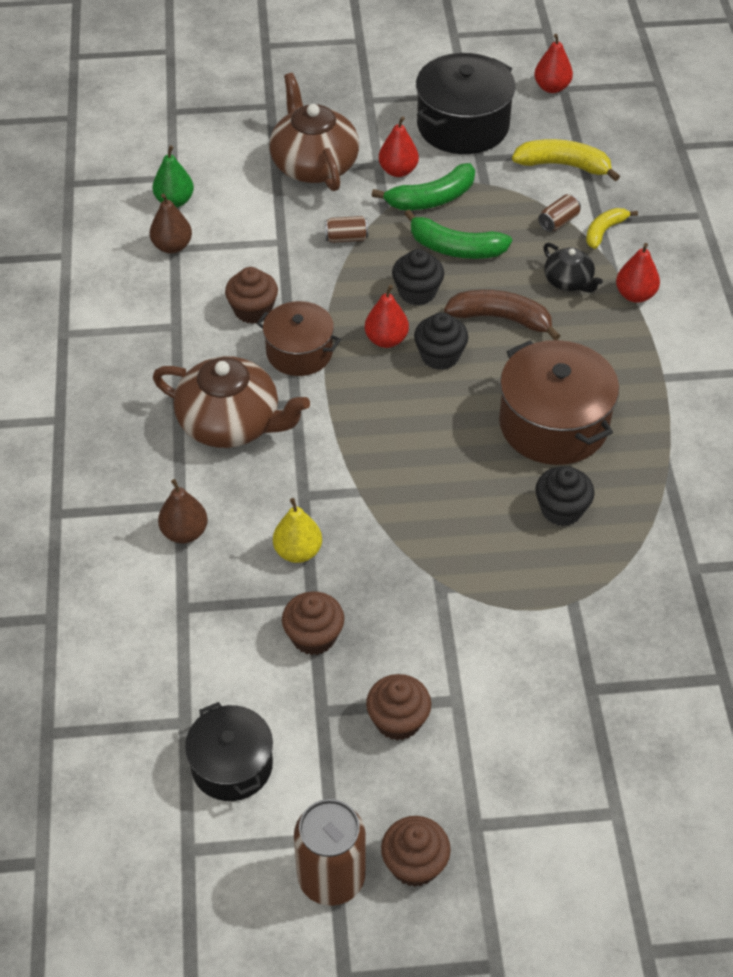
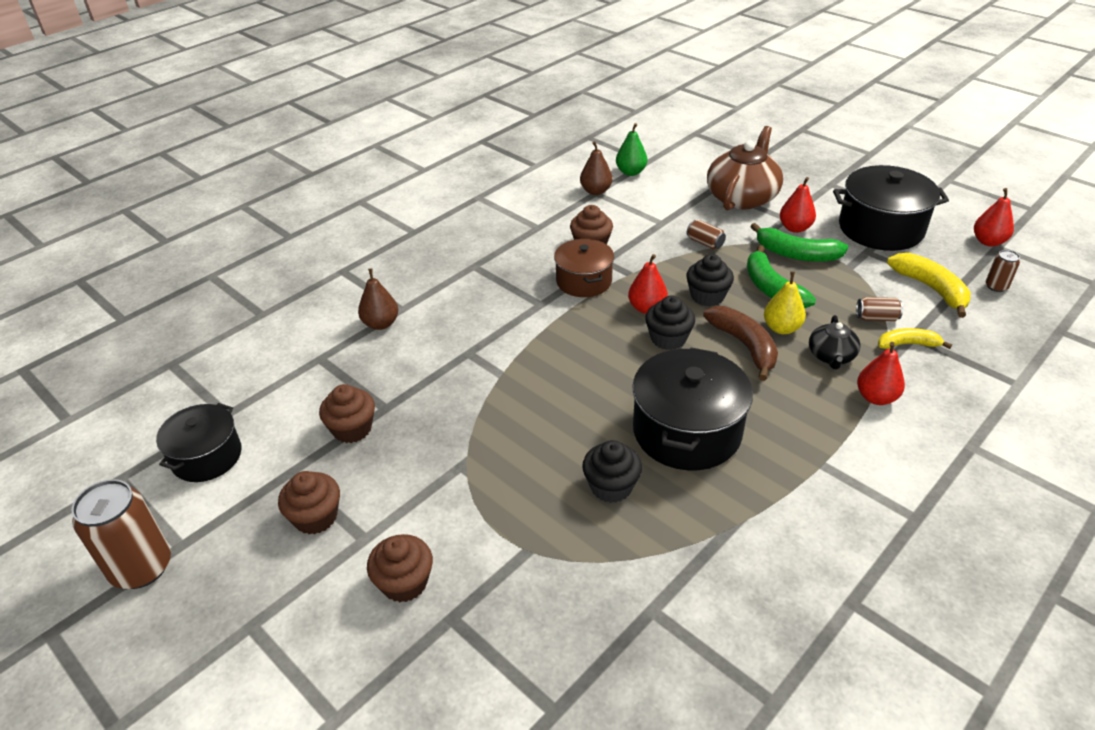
camera: 50 degrees right, 10 degrees down
(231, 423) = (490, 290): brown teapot -> none
(298, 551) = (418, 378): yellow pear -> yellow pear (781, 328)
(414, 864) = (186, 610): brown cupcake -> brown cupcake (404, 582)
(553, 424) = (687, 431): brown pot -> black pot
(602, 131) = (996, 286): none -> brown can

